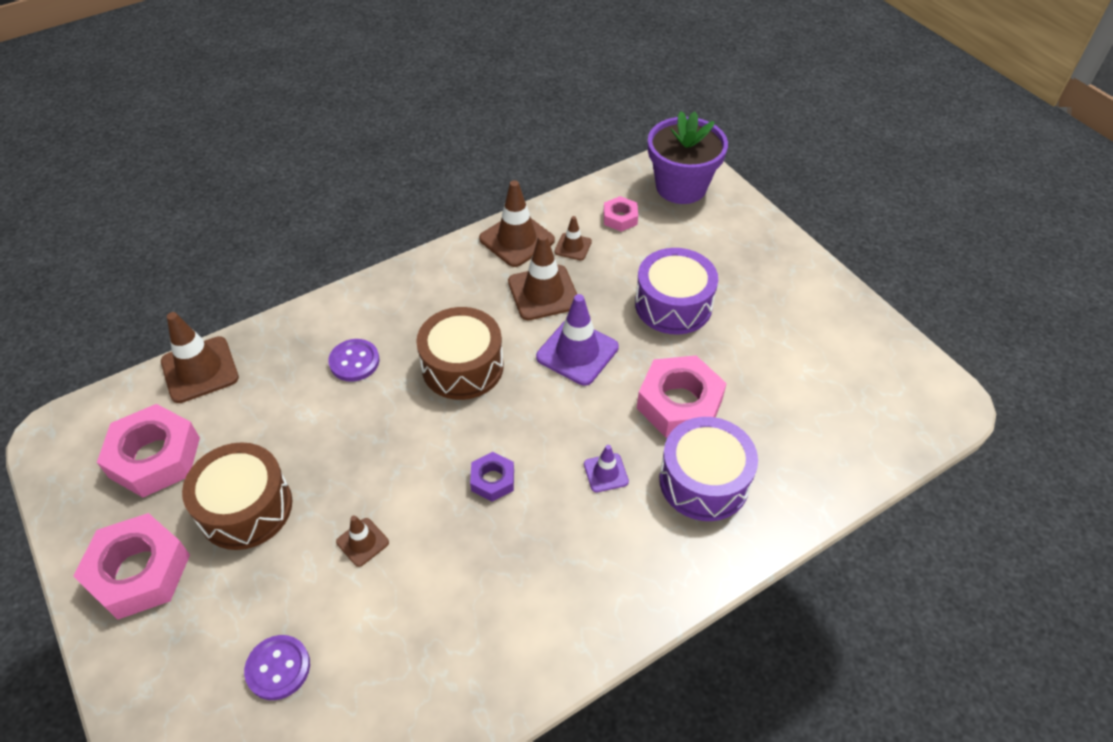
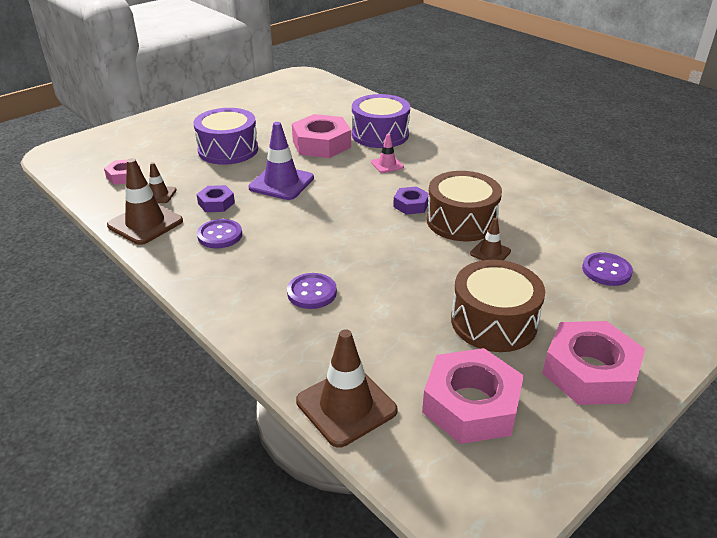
camera: 100 degrees left, 15 degrees down
(462, 366) = (306, 232): brown drum -> brown drum (461, 221)
(477, 295) = (220, 235): none -> purple button
(543, 293) = (216, 203): brown traffic cone -> purple nut
(606, 473) = (387, 165): purple traffic cone -> pink traffic cone
(681, 187) = (88, 153): purple flower pot -> none

